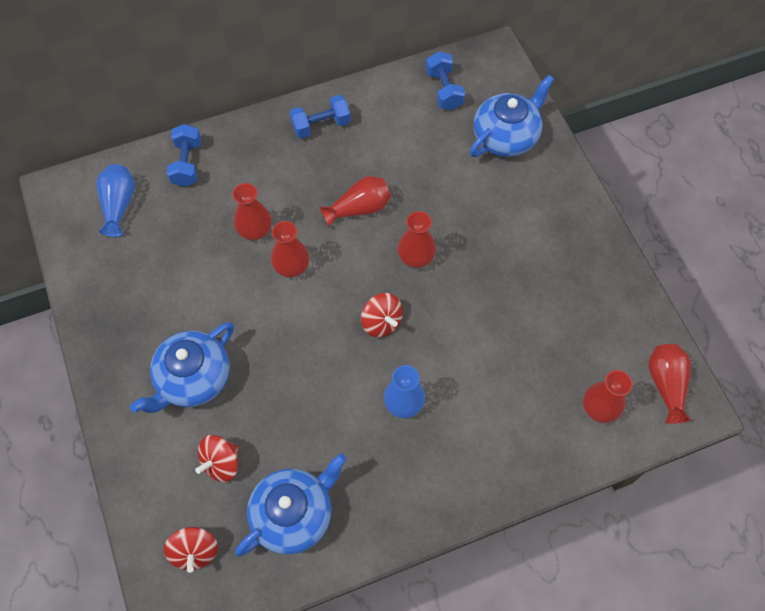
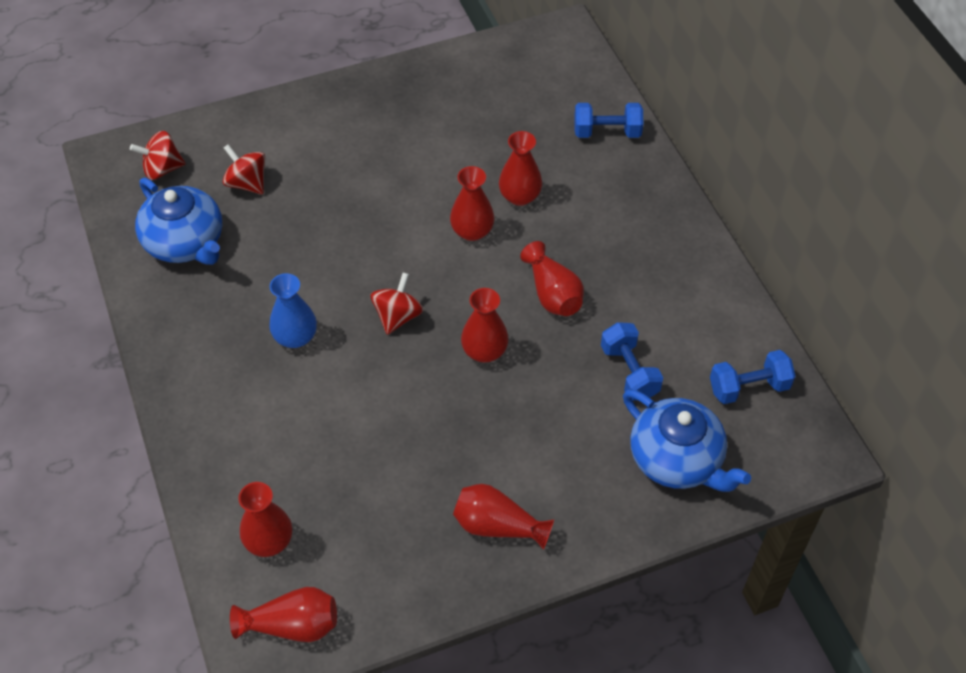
camera: 90 degrees right, 10 degrees down
(119, 205) = (549, 81): blue vase -> none
(193, 379) = (340, 155): blue teapot -> none
(321, 125) = (674, 253): blue dumbbell -> blue dumbbell (629, 372)
(381, 322) = (397, 316): red spinning top -> red spinning top turned 150 degrees clockwise
(569, 249) = (497, 526): none -> red vase

